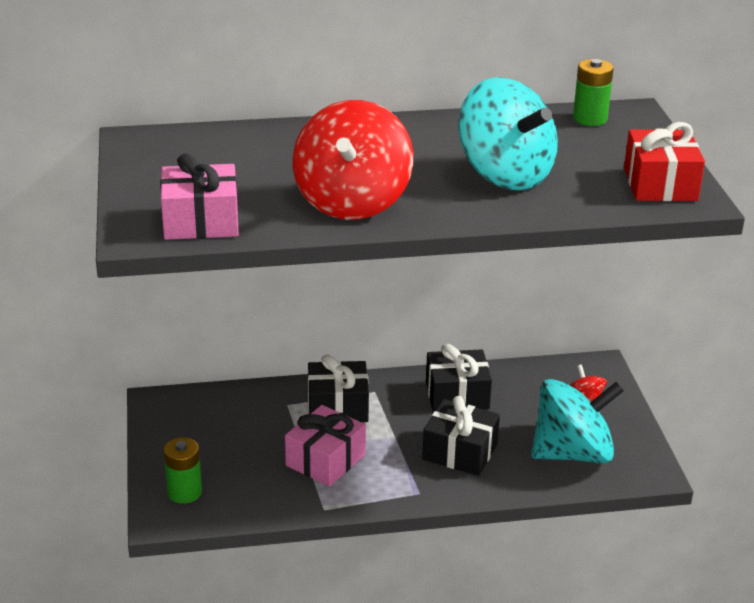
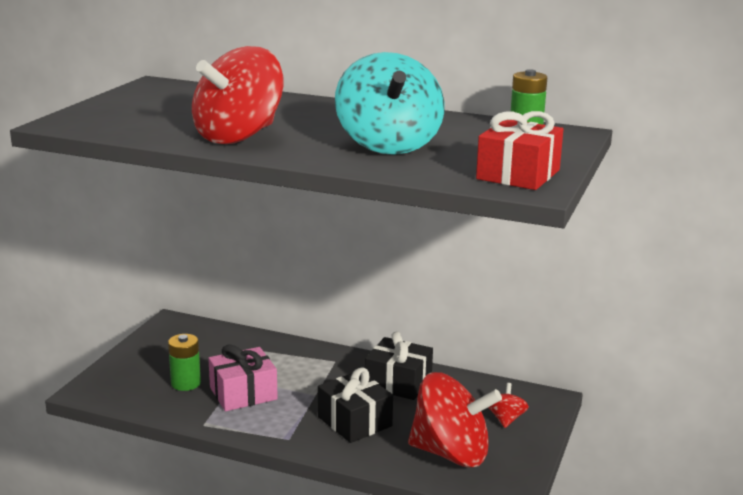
camera: 30 degrees right, 10 degrees down
(184, 492) = (120, 381): green battery -> green battery (186, 383)
(201, 221) = (113, 125): pink gift -> none
(338, 406) = (294, 362): black gift -> none
(572, 453) = (451, 453): turquoise spinning top -> red spinning top

